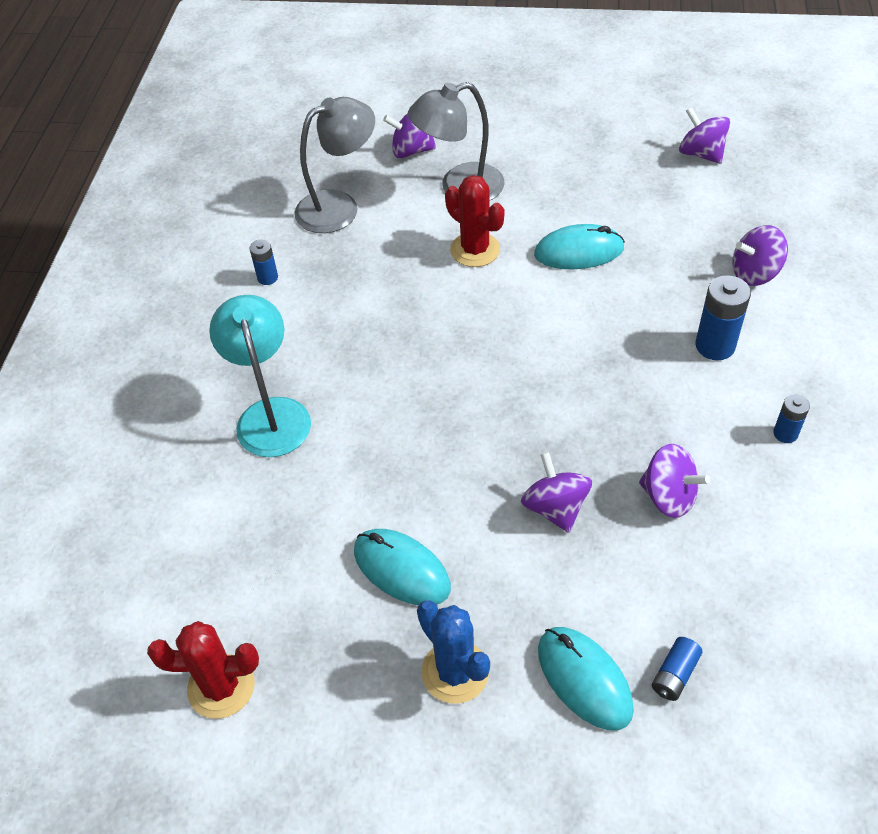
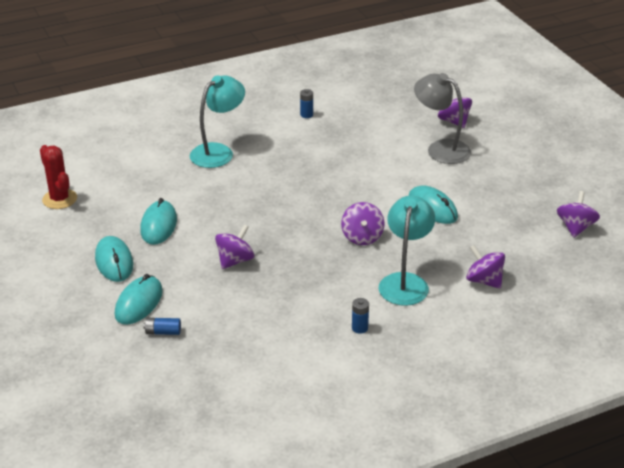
camera: 55 degrees right, 15 degrees down
(339, 207) = (381, 115): grey lamp -> none
(455, 672) = (114, 262): blue cactus -> turquoise mouse
(475, 250) = (395, 171): red cactus -> none
(668, 496) = (275, 297): purple spinning top -> purple spinning top (362, 237)
(715, 346) = (405, 282): blue battery -> turquoise lamp

